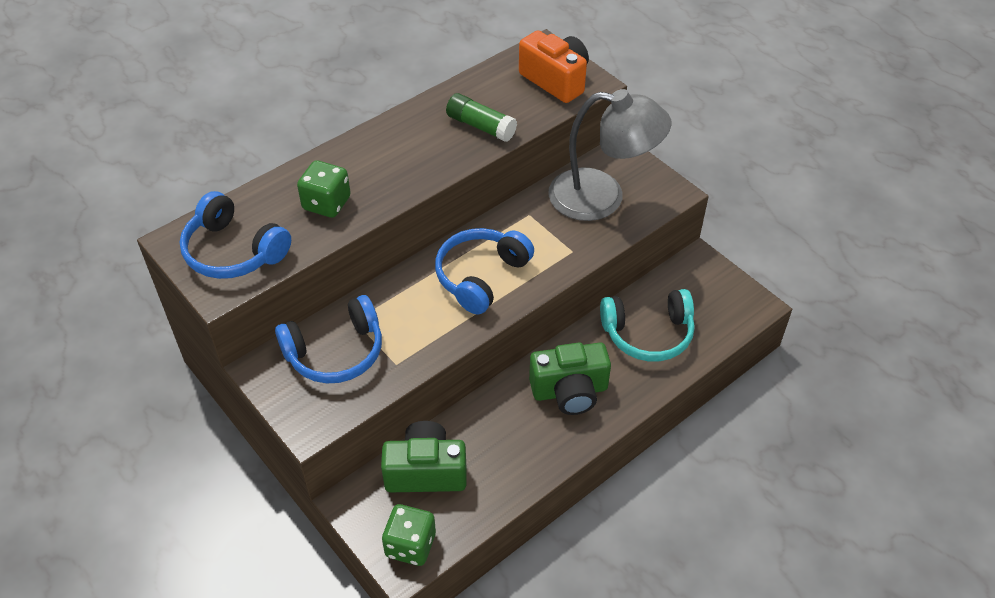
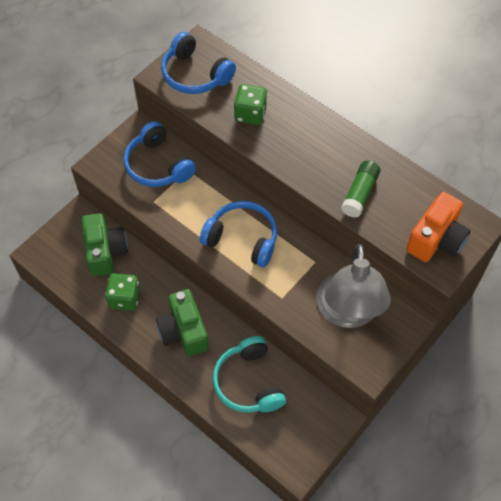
camera: 80 degrees right, 10 degrees up
(233, 251) = (195, 75): blue headphones -> blue headphones turned 75 degrees counterclockwise
(410, 545) = (51, 253): green dice -> green dice (124, 298)

